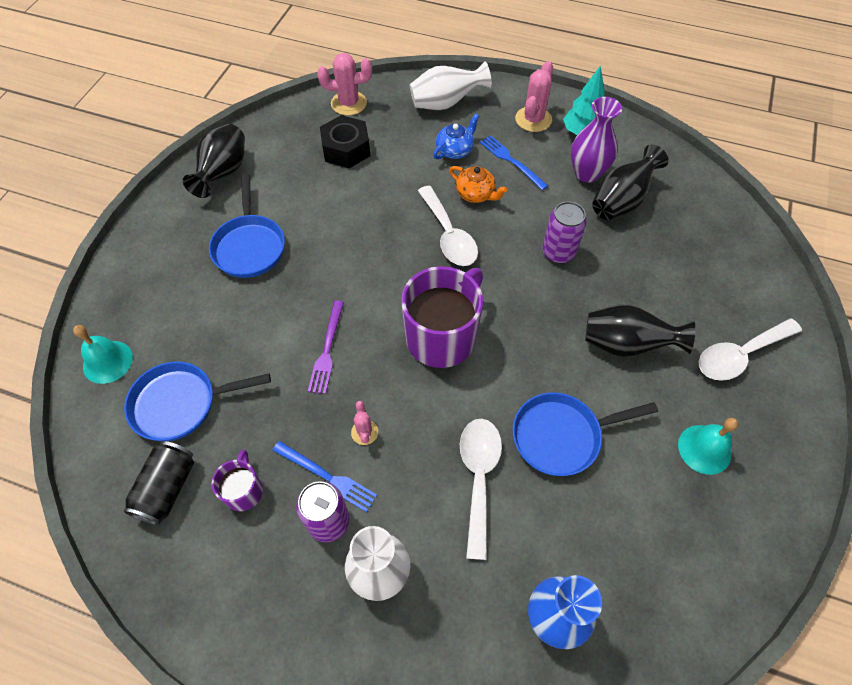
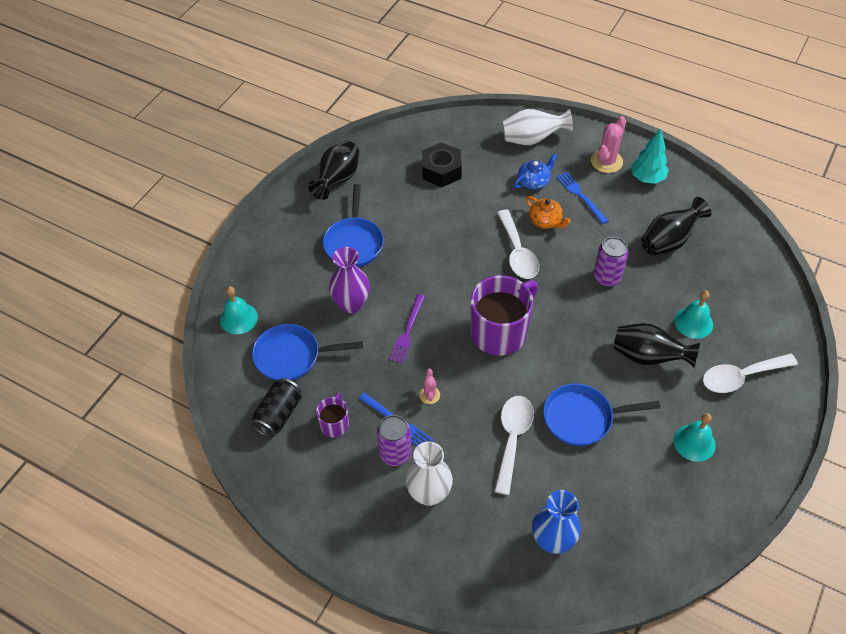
camera: 10 degrees right, 5 degrees down
(349, 103) = (448, 130): pink cactus -> none
(587, 173) = (644, 214): purple vase -> purple vase (351, 304)
(669, 295) = (693, 322): none -> turquoise bell

